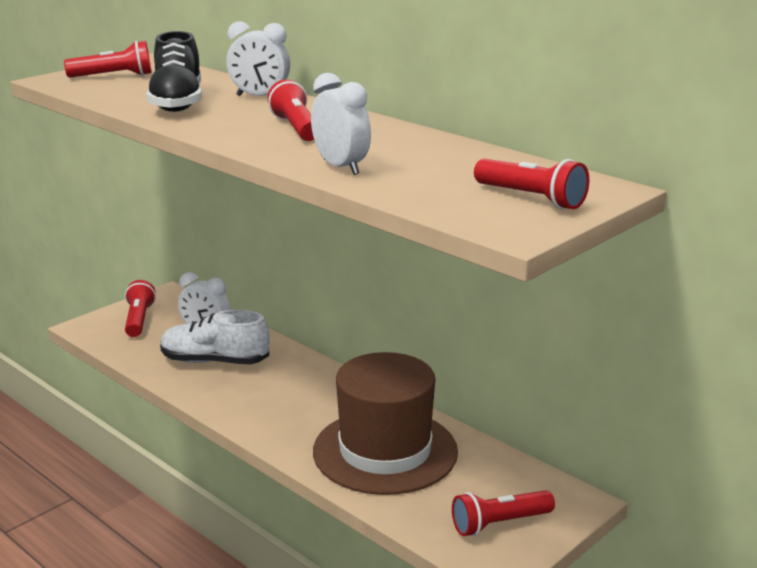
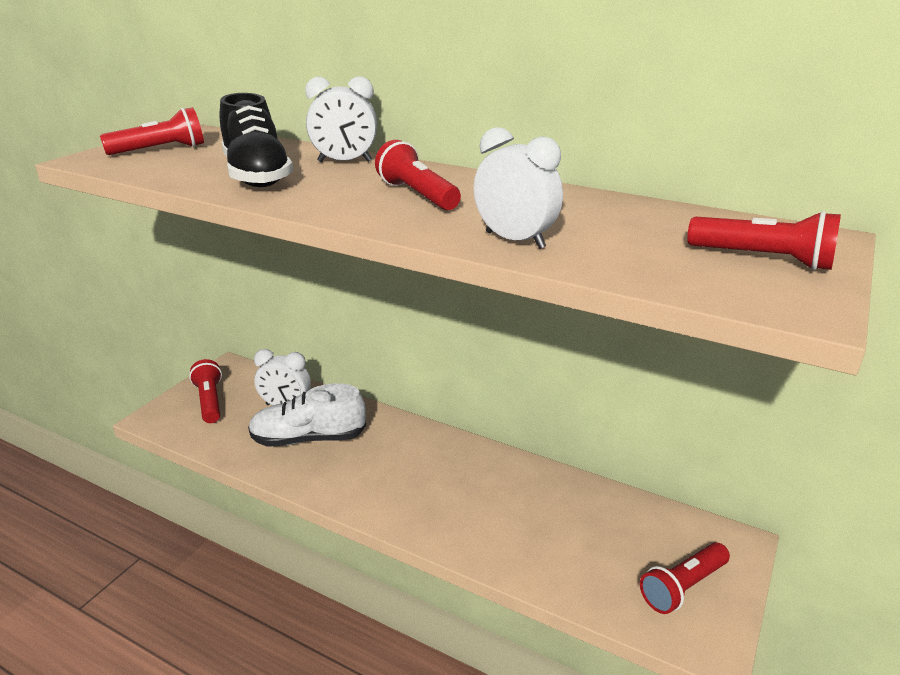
camera: 15 degrees left, 5 degrees up
(385, 451) = (528, 518): brown hat -> none

